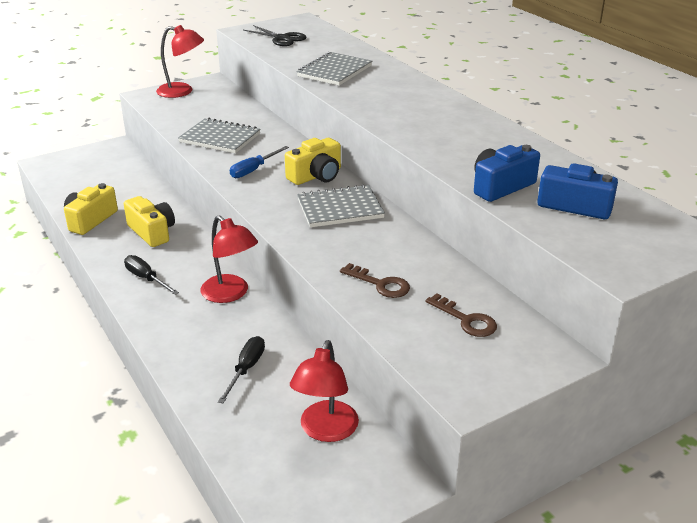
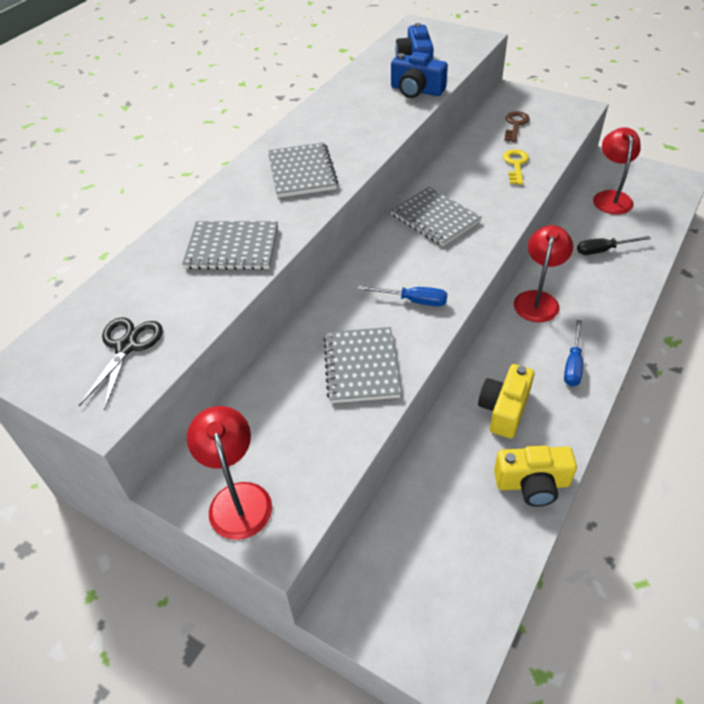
camera: 115 degrees left, 15 degrees up
(146, 278) = (573, 364): black screwdriver -> blue screwdriver
(316, 176) = (389, 254): yellow camera -> none
(325, 431) = (611, 197): red lamp -> red lamp turned 75 degrees counterclockwise
(380, 284) = (515, 165): brown key -> yellow key
(401, 106) = (302, 172): none -> grey notebook

